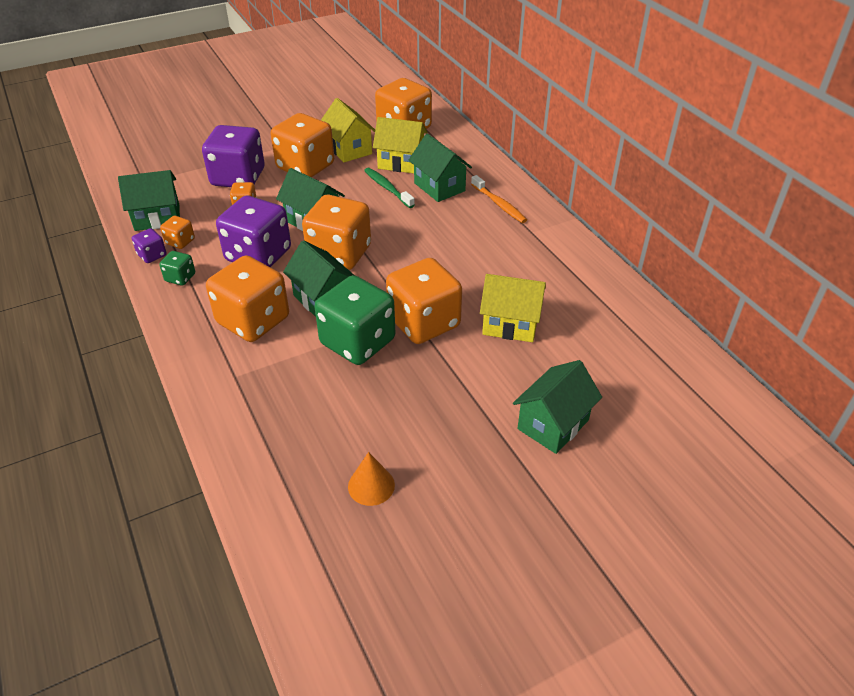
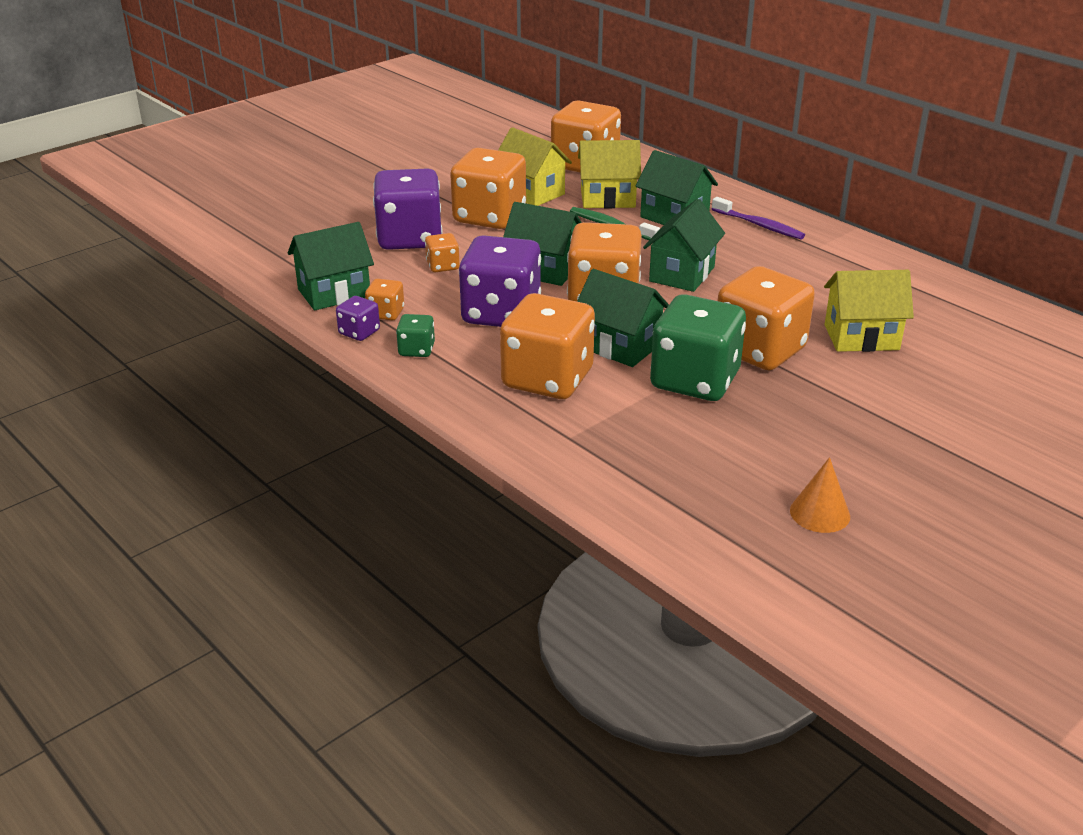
camera: 15 degrees left, 10 degrees down
(499, 204) = (759, 225): orange toothbrush -> purple toothbrush
(553, 424) = (980, 422): green house -> green house (682, 274)

